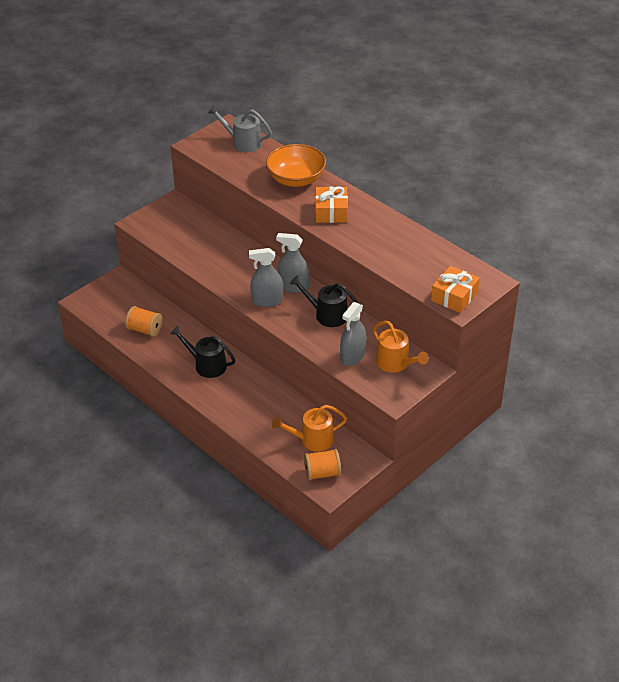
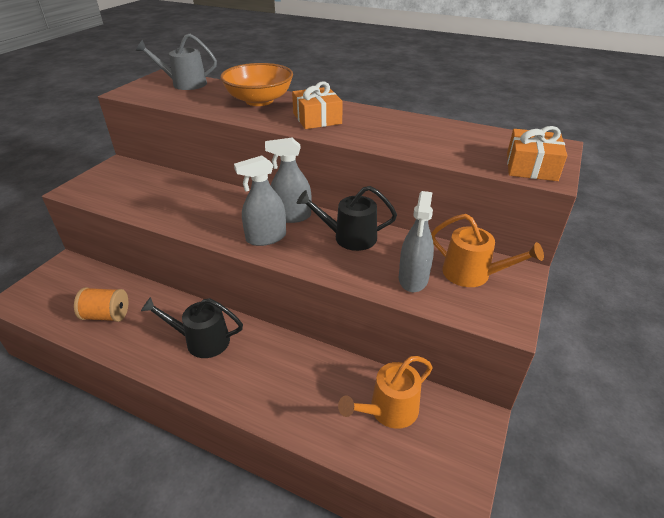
camera: 20 degrees left, 5 degrees down
(322, 473) = (432, 463): orange spool -> none

